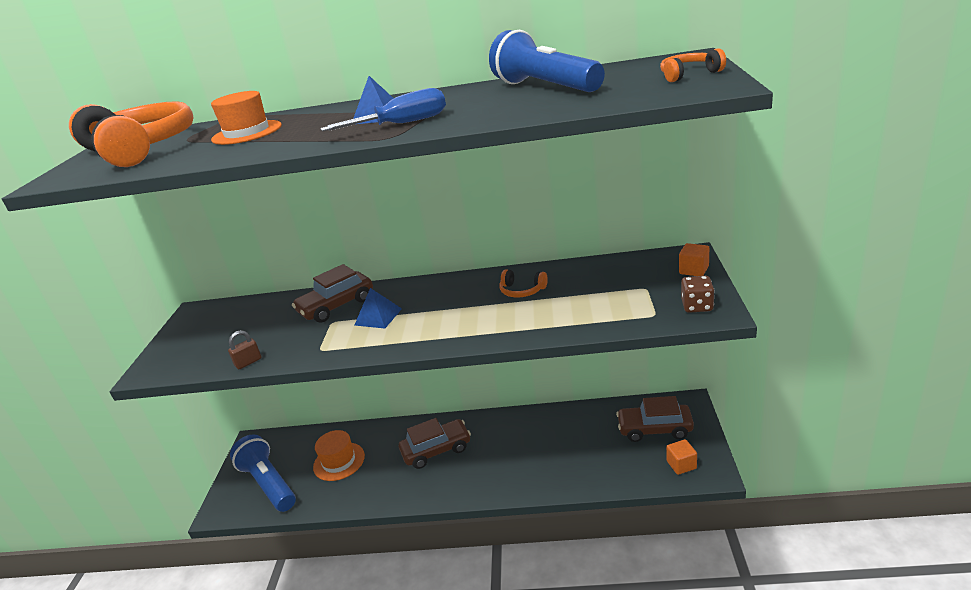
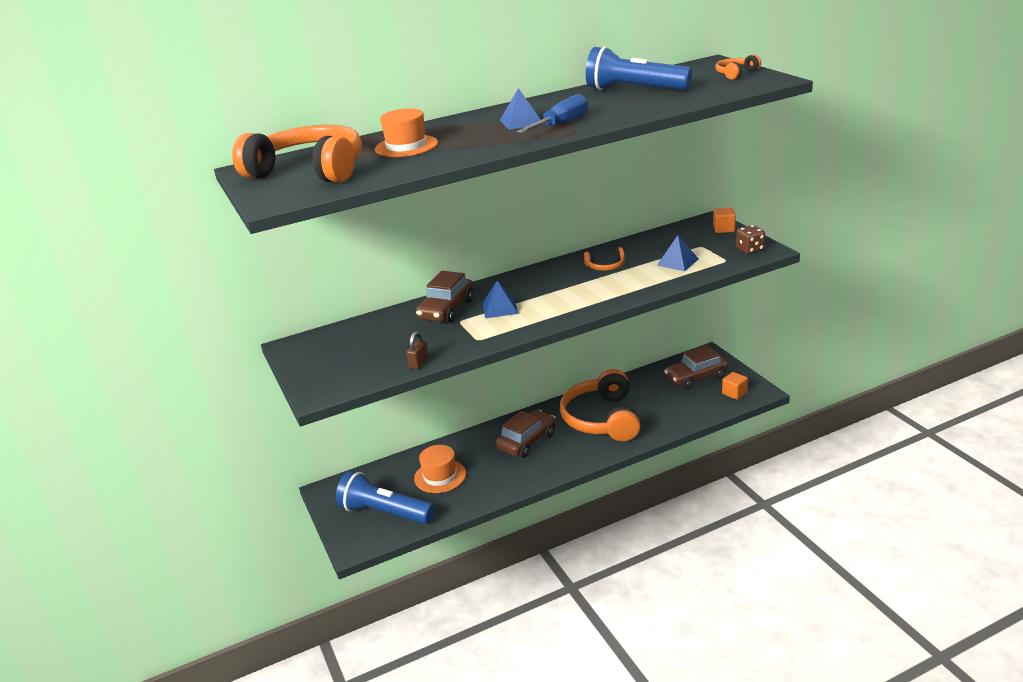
camera: 30 degrees left, 0 degrees up
(522, 448) = (602, 419): none -> orange headphones
(599, 303) = (677, 262): none -> blue pyramid

